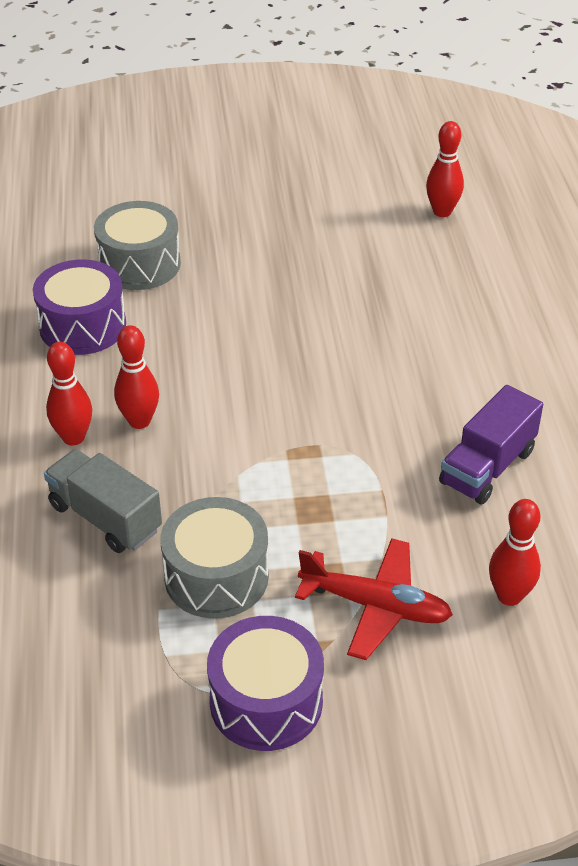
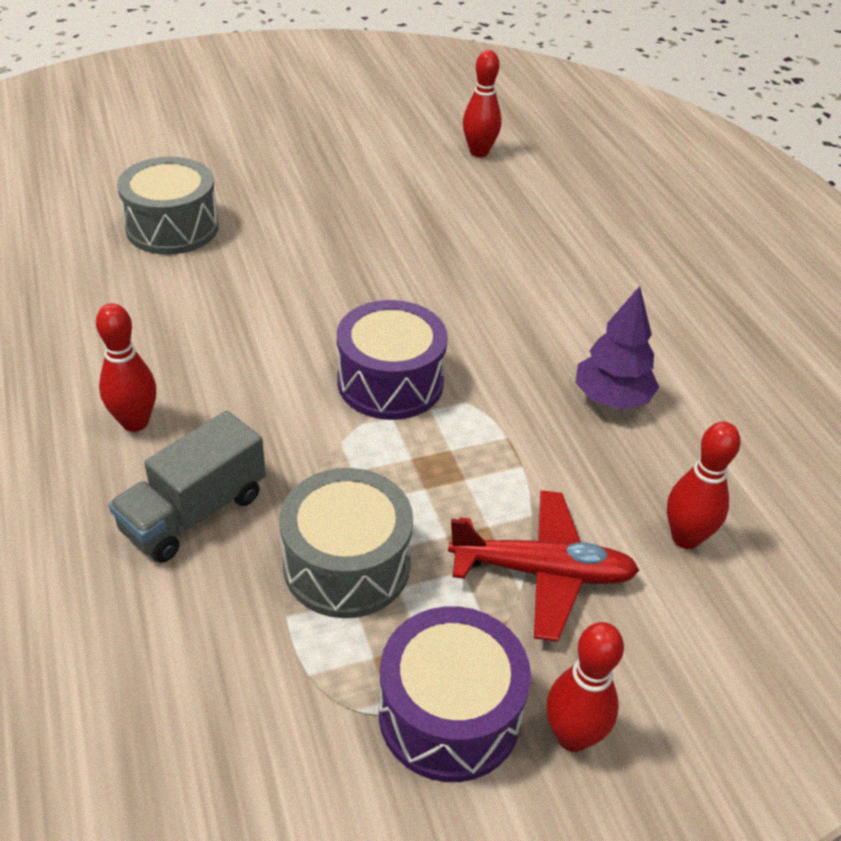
camera: 15 degrees left, 0 degrees up
(83, 326) = (121, 297): purple drum -> purple drum (390, 382)
(105, 518) = (194, 512): grey truck -> grey truck turned 75 degrees counterclockwise
(139, 421) = (210, 394): red bowling pin -> red bowling pin (572, 736)
(487, 467) = (611, 398): purple truck -> purple tree

